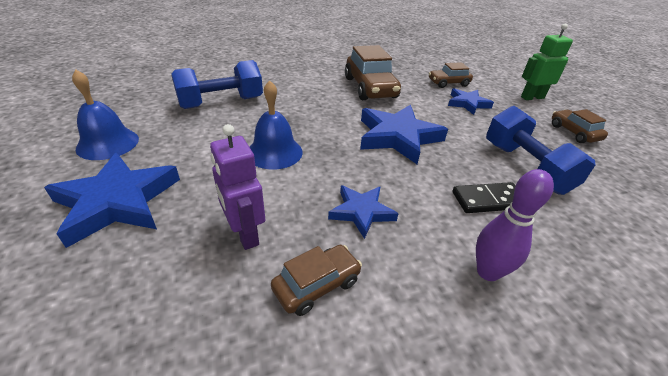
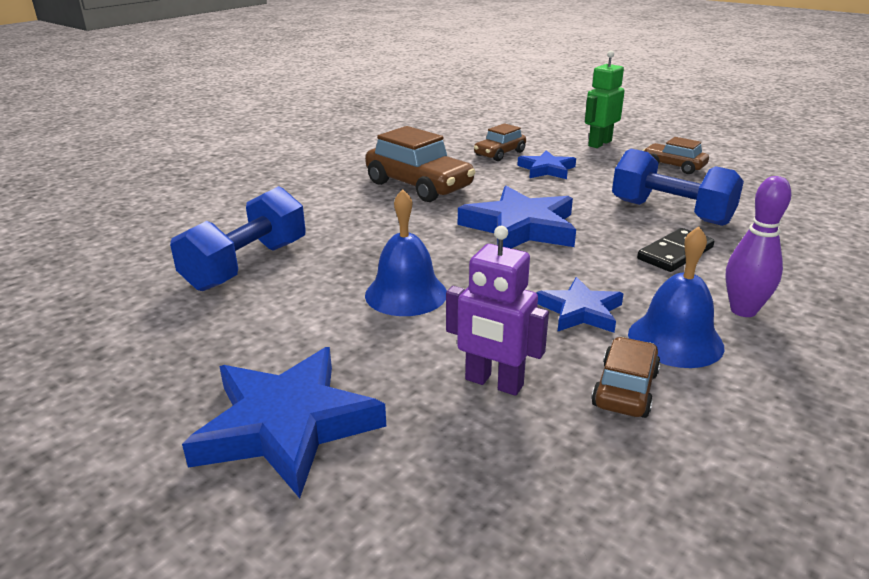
camera: 30 degrees left, 10 degrees down
(108, 143) = (152, 373): blue bell -> blue bell (675, 340)

